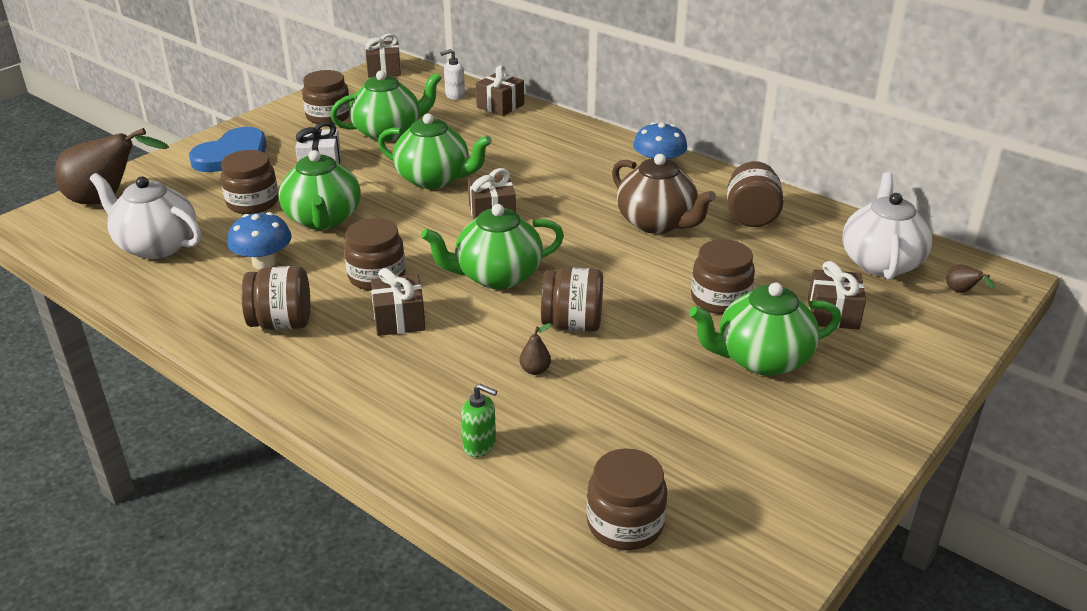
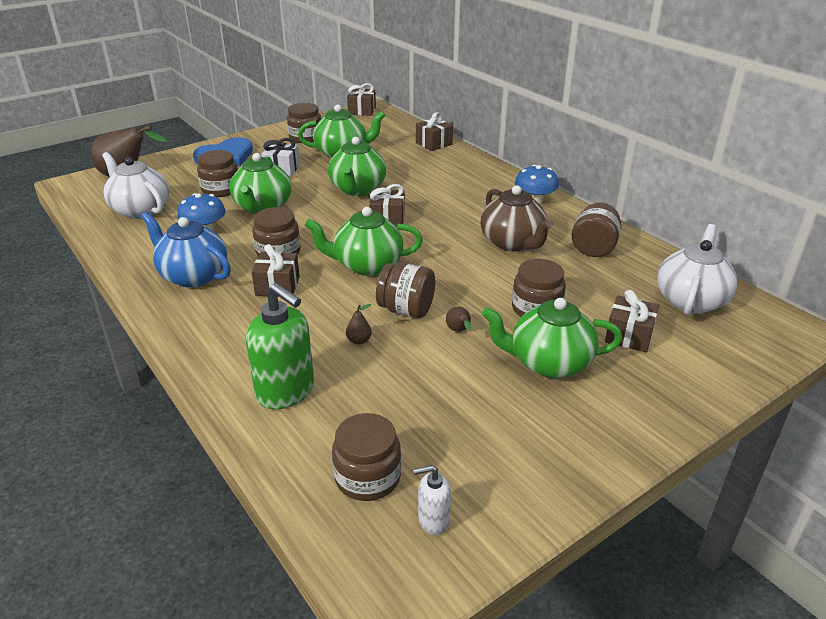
camera: 15 degrees right, 0 degrees up
(281, 323) = (193, 276): brown jar -> blue teapot
(434, 179) = (357, 189): green teapot -> green teapot turned 60 degrees clockwise
(454, 95) = (403, 133): white soap dispenser -> white soap dispenser (433, 520)
(480, 445) = (286, 391): green soap dispenser -> green soap dispenser, size x2.00
(961, 292) = (755, 336): brown pear -> brown pear (459, 331)

